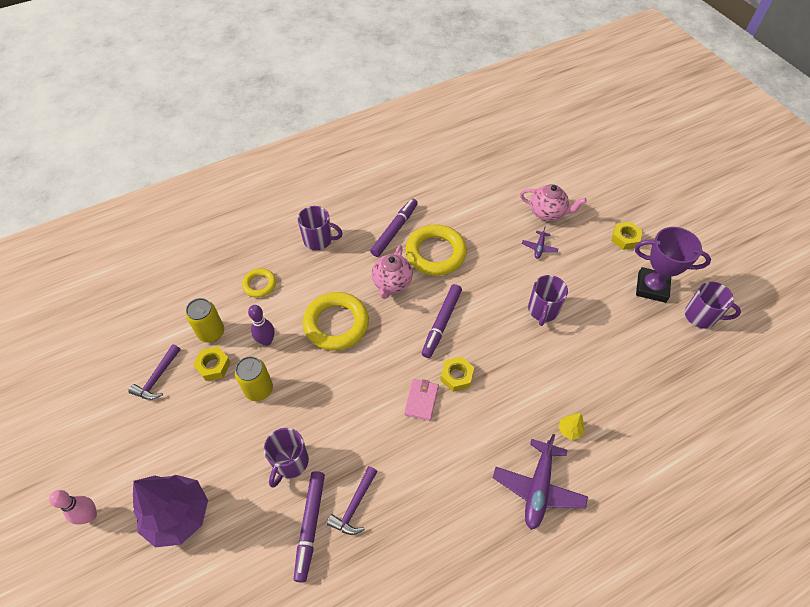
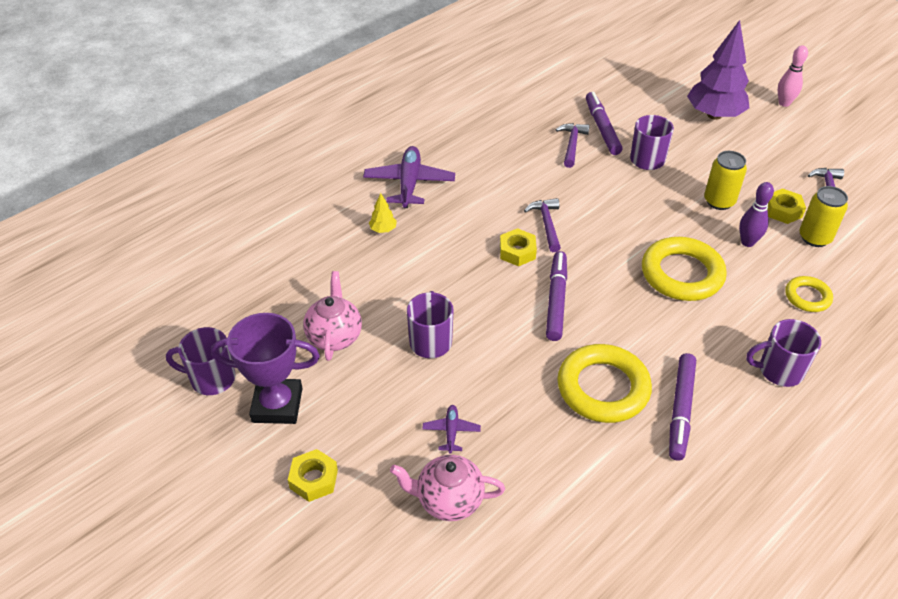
camera: 165 degrees right, 10 degrees down
(392, 283) = (642, 334): pink teapot -> pink teapot (334, 336)
(421, 400) = (547, 224): pink wallet -> purple hammer

